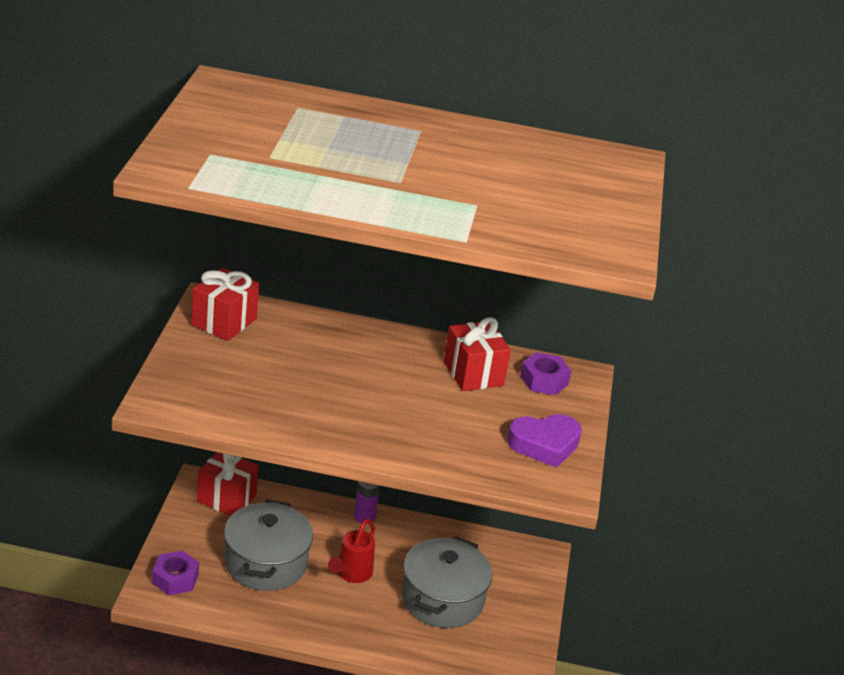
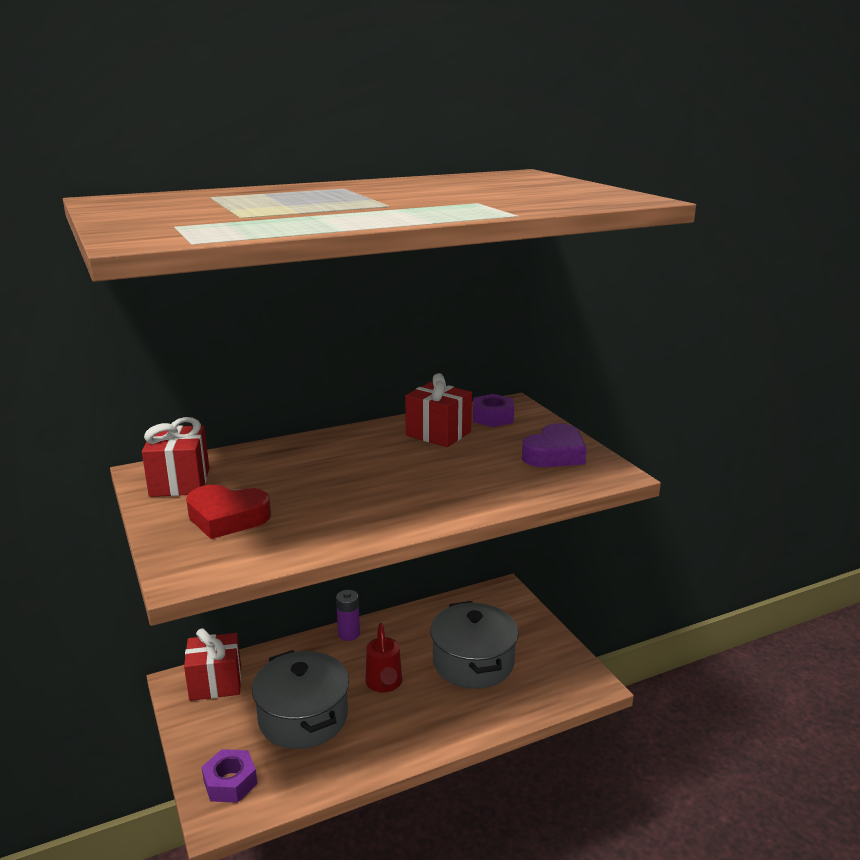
camera: 30 degrees left, 10 degrees down
(225, 372) = (227, 518): none -> red heart

